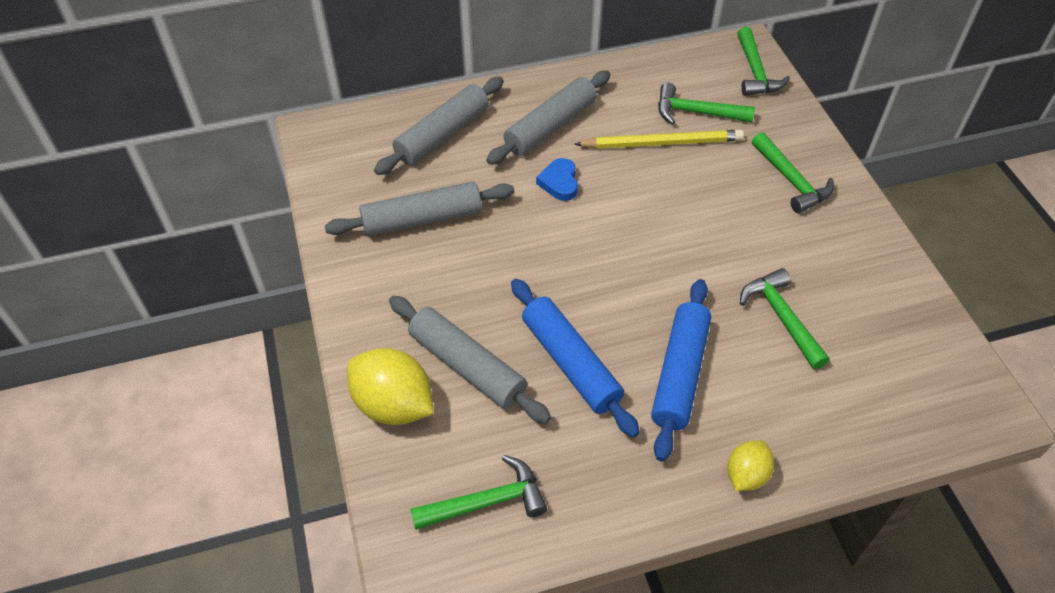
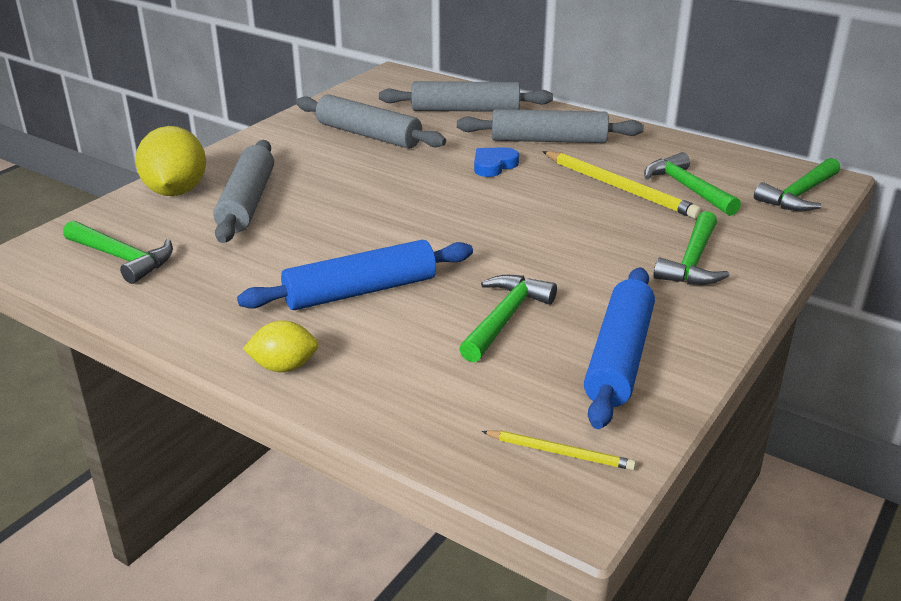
camera: 50 degrees right, 20 degrees down
(571, 363) = (305, 240): blue rolling pin -> blue rolling pin (619, 357)
(944, 386) = (560, 452): none -> yellow pencil

